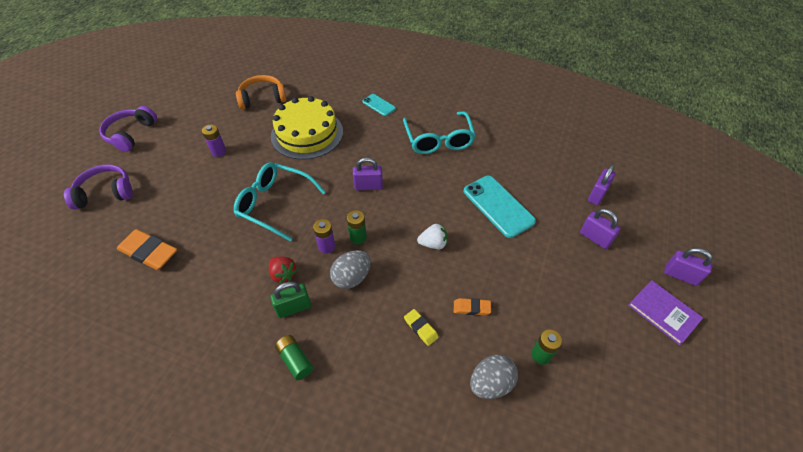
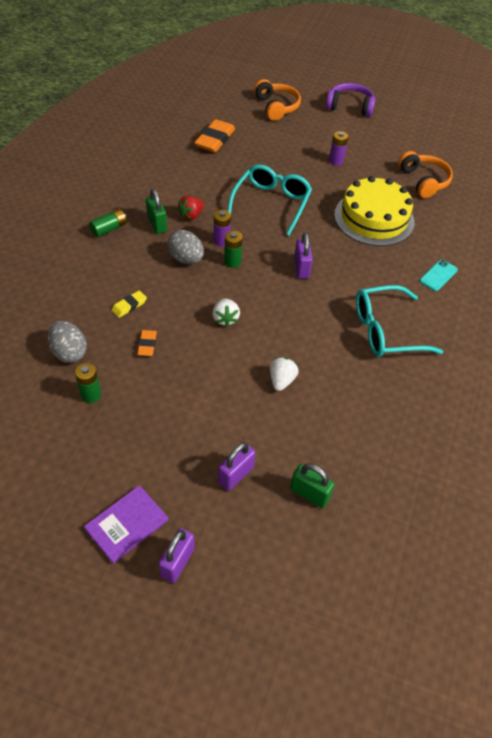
camera: 85 degrees right, 0 degrees up
(105, 193) = (276, 107): purple headphones -> orange headphones
(498, 206) = (281, 380): turquoise phone -> white strawberry
(597, 195) = (309, 494): purple padlock -> green padlock

